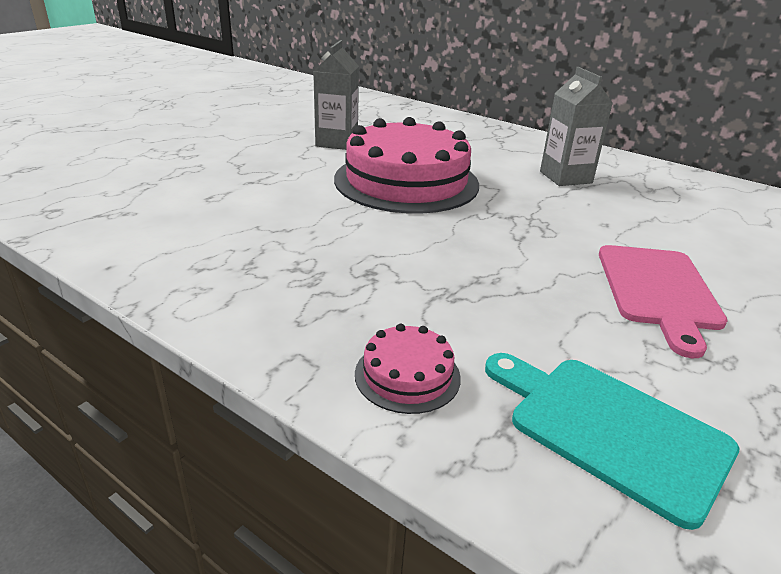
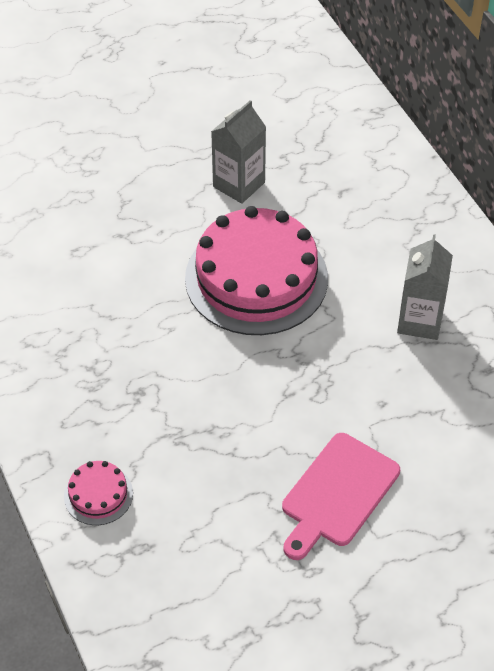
camera: 30 degrees right, 20 degrees up
(609, 429) = (181, 580): turquoise cutting board -> none

